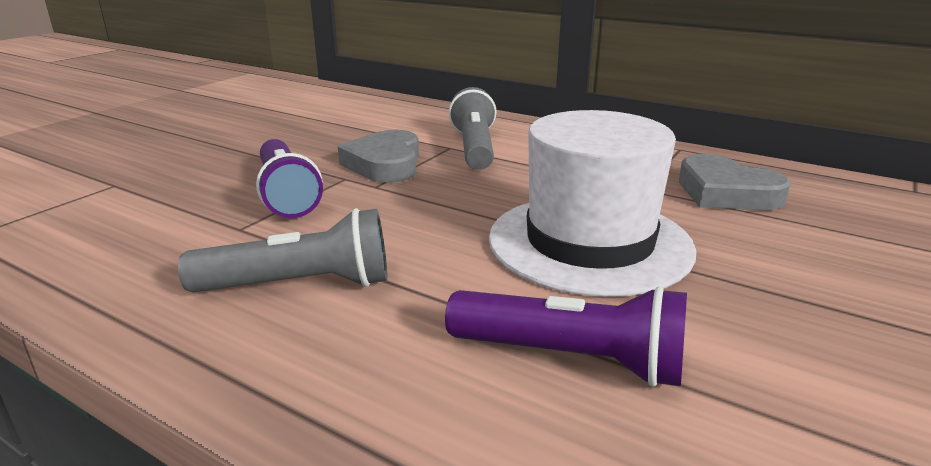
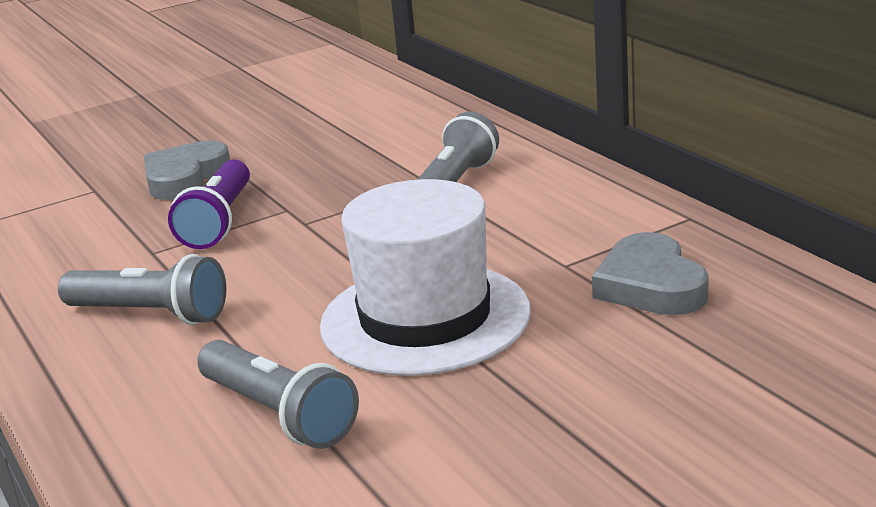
camera: 30 degrees right, 0 degrees up
(385, 164) = (340, 196): grey heart -> grey heart (185, 178)
(571, 359) = (279, 414): purple flashlight -> grey flashlight

